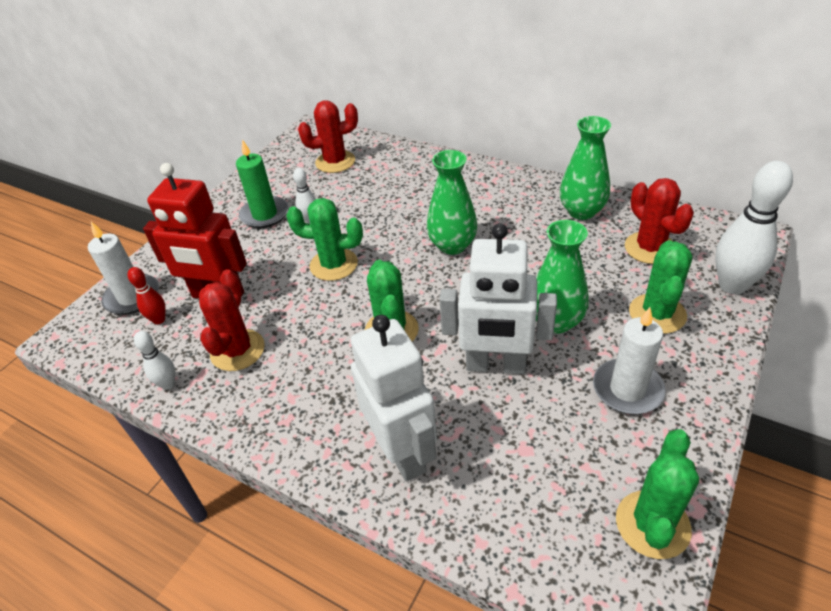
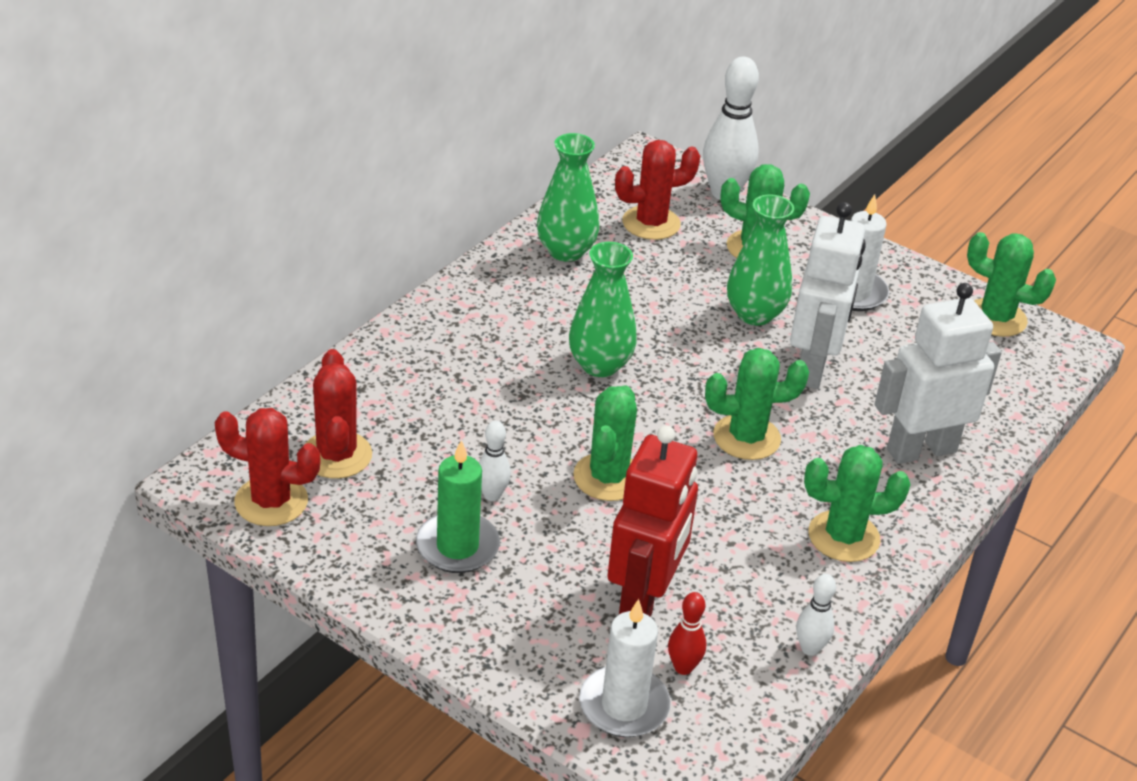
camera: 90 degrees left, 5 degrees down
(237, 350) = (759, 579): red cactus -> red cactus (271, 501)
(284, 398) = (843, 537): none -> green cactus

